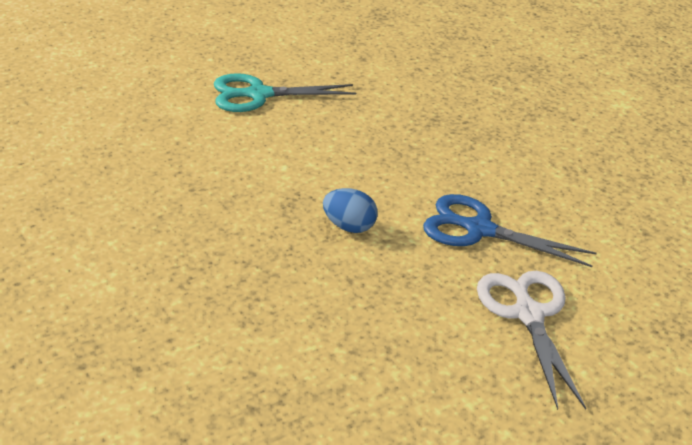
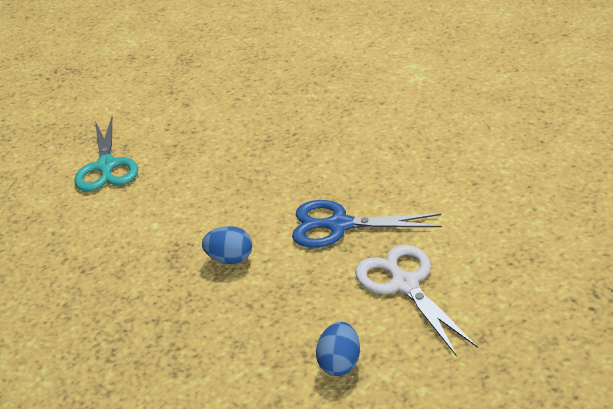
camera: 10 degrees left, 0 degrees up
(258, 95) = (106, 166): turquoise scissors -> turquoise scissors turned 75 degrees counterclockwise
(425, 373) = (340, 363): none -> blue egg

